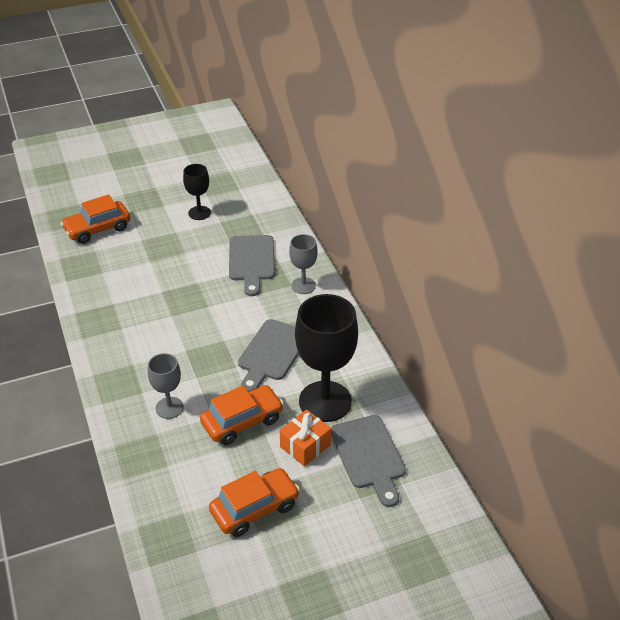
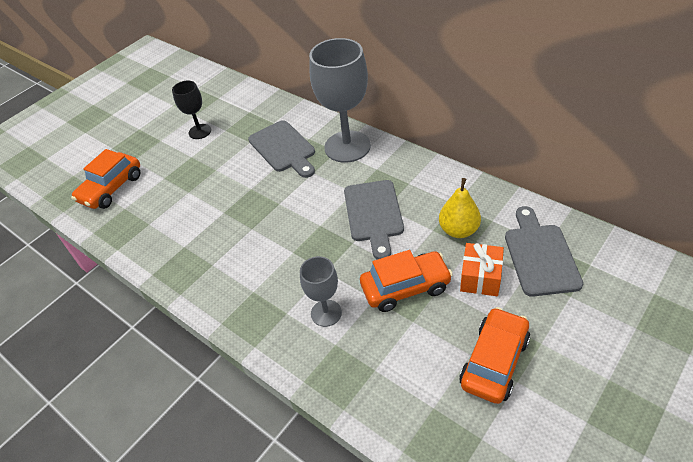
camera: 25 degrees left, 5 degrees up
(242, 422) = (405, 287): orange car -> orange car turned 45 degrees clockwise
(303, 286) = (347, 146): grey goblet -> grey goblet, size x1.90
(325, 401) = (458, 230): black goblet -> yellow pear
(369, 456) = (540, 255): grey cutting board -> grey cutting board turned 135 degrees counterclockwise

